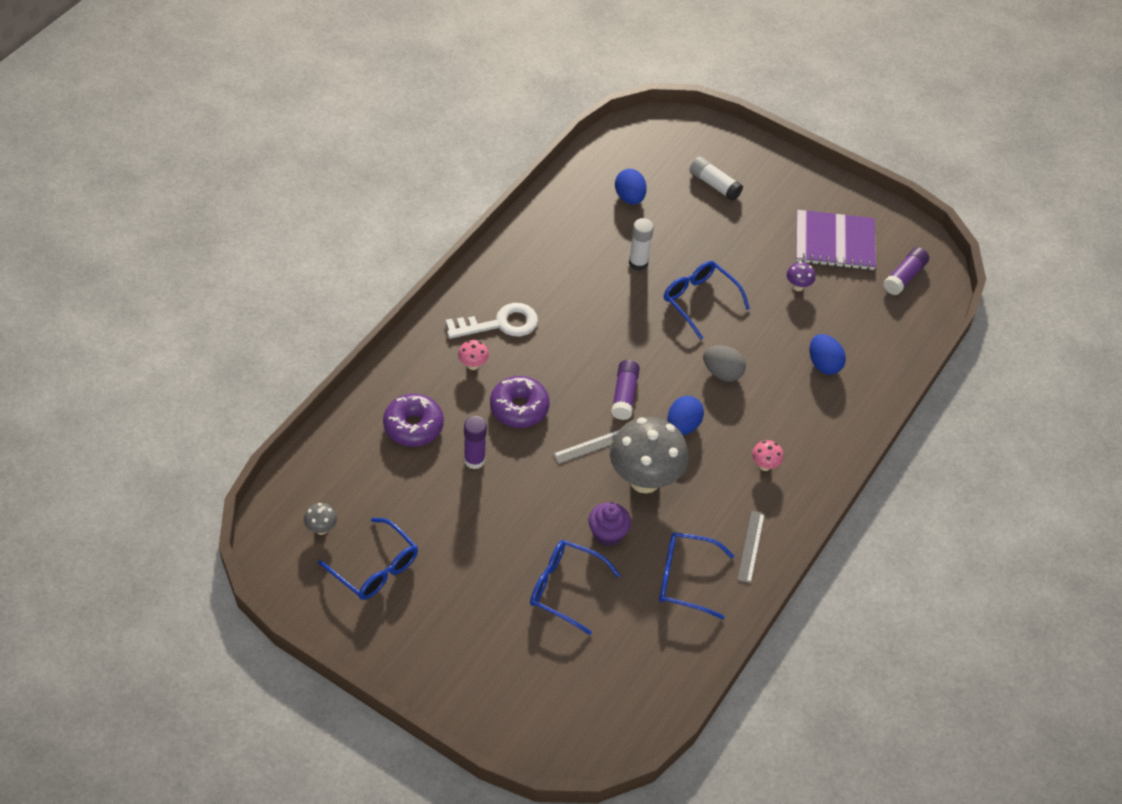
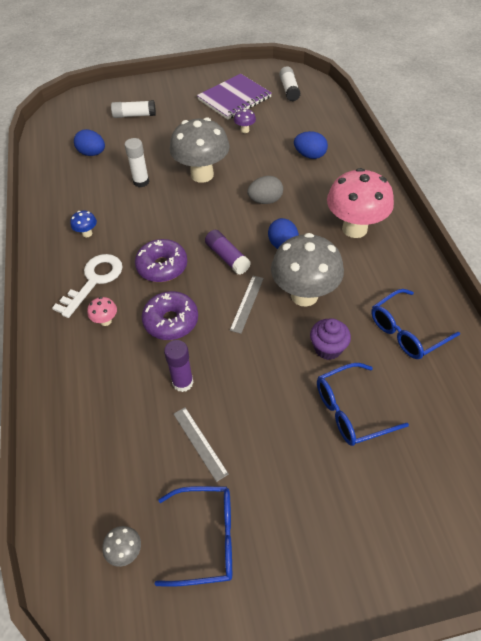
camera: 40 degrees left, 0 degrees up
(413, 426) = (110, 399): purple donut -> purple donut (162, 266)
(539, 276) = (87, 233): none -> blue mushroom
(699, 300) = (202, 175): blue glasses -> grey mushroom
(751, 546) = (411, 278): grey ruler -> grey ruler (200, 443)
(764, 465) = (354, 229): pink mushroom -> pink mushroom, size x2.44
(904, 277) = (289, 90): purple glue stick -> white glue stick

